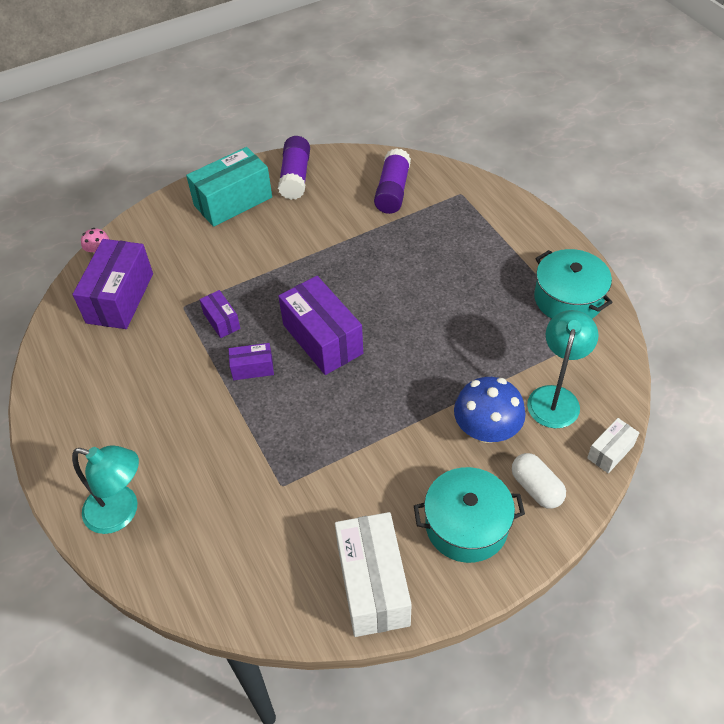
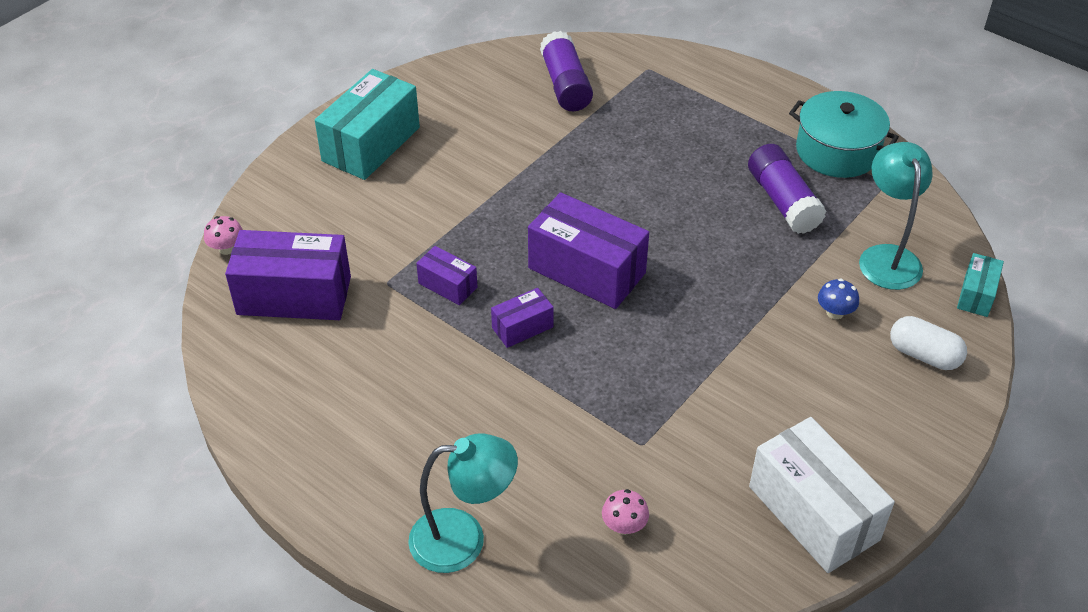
camera: 25 degrees left, 5 degrees down
(120, 298) = (294, 296): purple box -> purple box turned 75 degrees counterclockwise
(232, 543) = (624, 525): none -> pink mushroom
(295, 177) = (434, 97): purple glue stick -> purple glue stick (783, 201)
(466, 525) = (875, 417): turquoise pot -> none
(486, 430) = (835, 312): blue mushroom -> blue mushroom, size x0.48
(610, 452) = (976, 295): white box -> turquoise box

